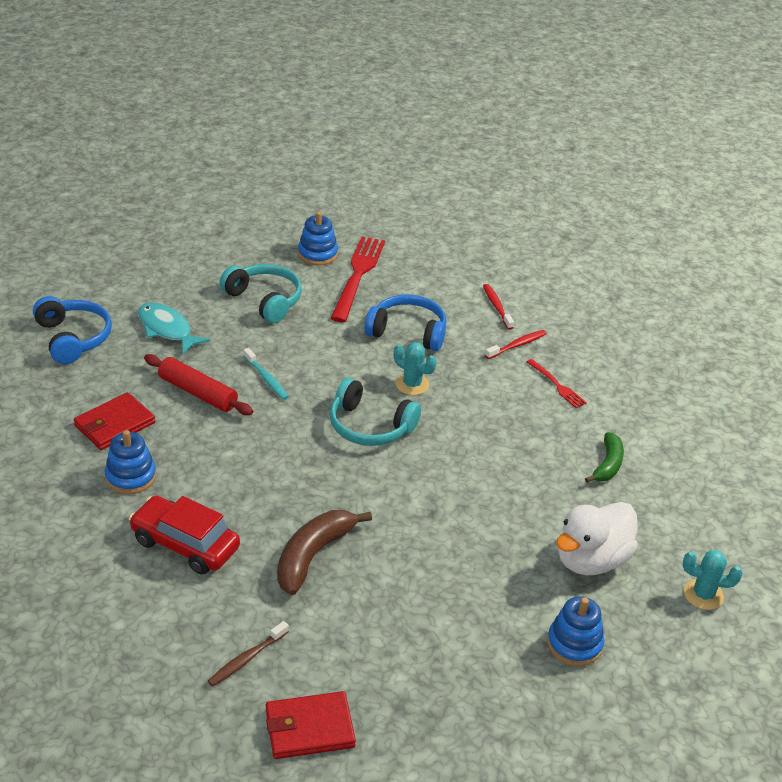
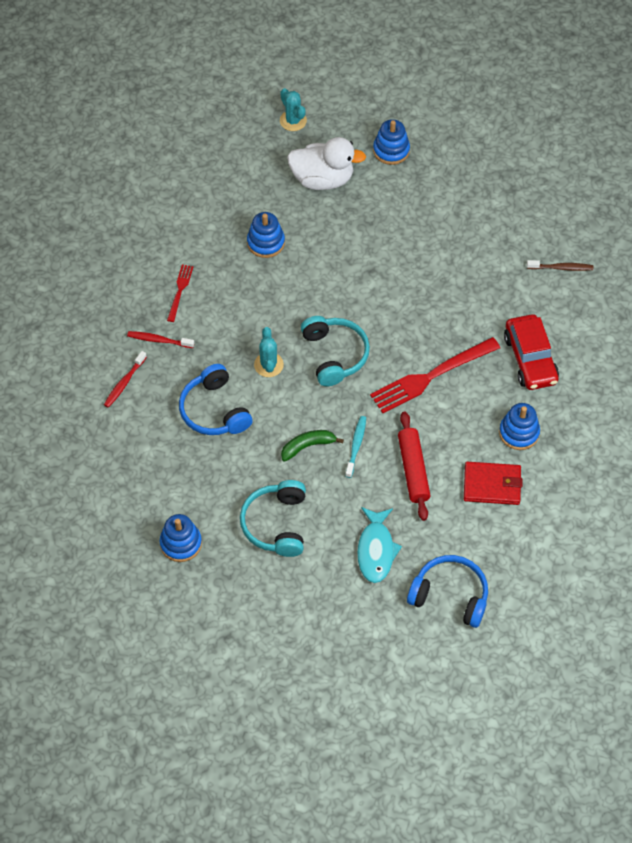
camera: 130 degrees left, 20 degrees up
(73, 338) = (450, 595): blue headphones -> blue headphones turned 90 degrees clockwise
(309, 728) = (565, 213): red wallet -> none
(313, 555) = (466, 297): brown banana -> none
(358, 275) = (179, 494): red fork -> red fork (431, 376)
(552, 467) = (266, 242): none -> blue stacking toy
(607, 465) = (232, 219): green banana -> green banana (308, 446)

